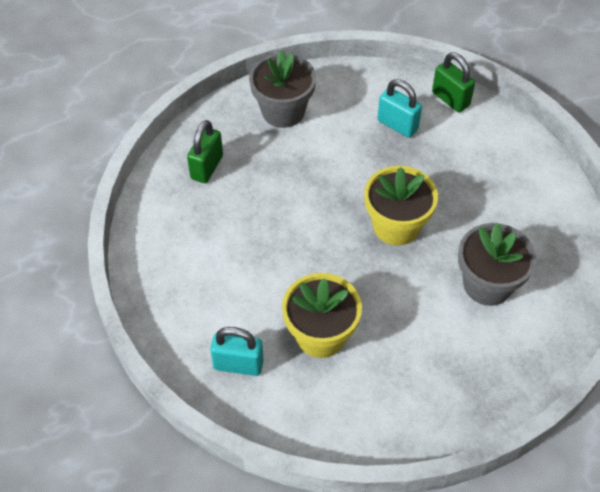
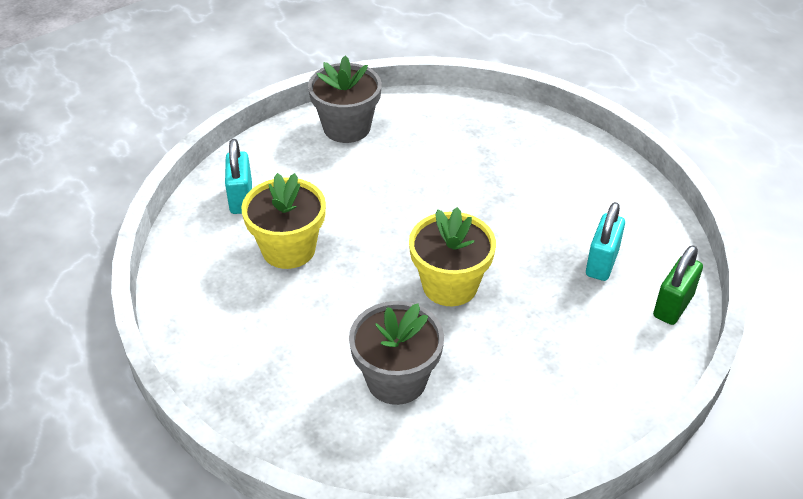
camera: 75 degrees right, 10 degrees down
(207, 167) = (465, 130): green padlock -> none
(283, 111) = (569, 167): grey flower pot -> grey flower pot (347, 127)

